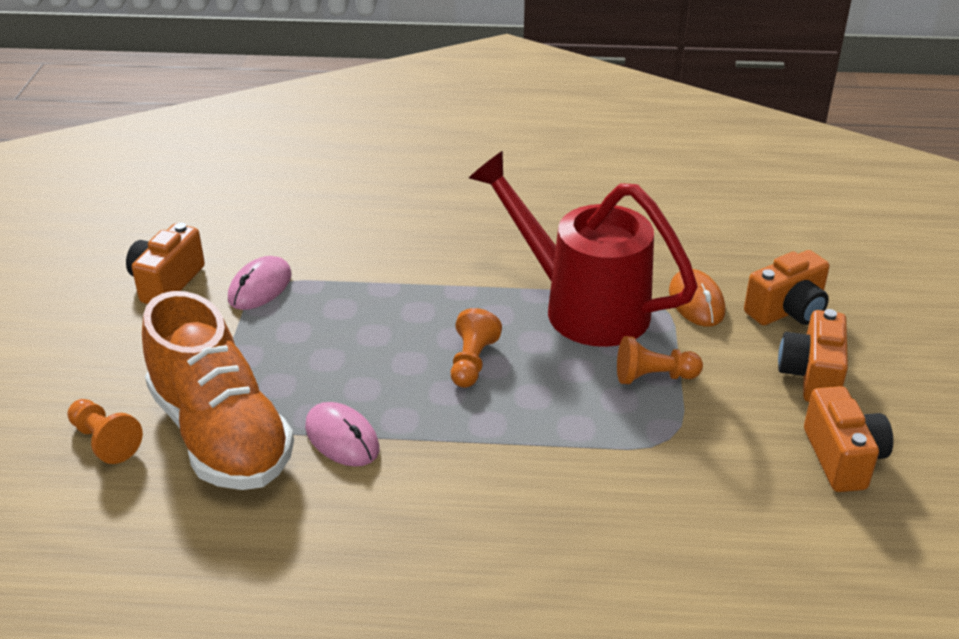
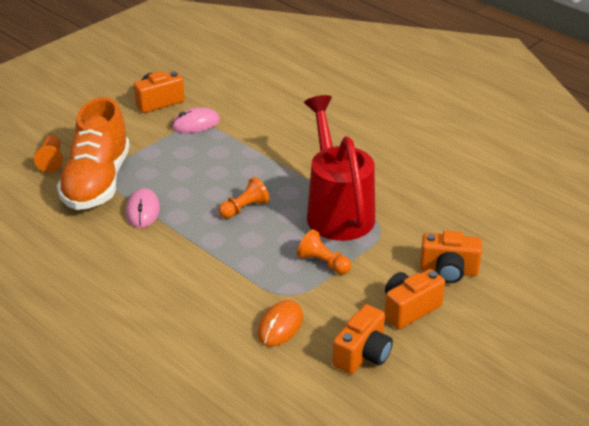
camera: 40 degrees right, 0 degrees up
(696, 302) = (403, 239): orange mouse -> orange mouse (280, 326)

